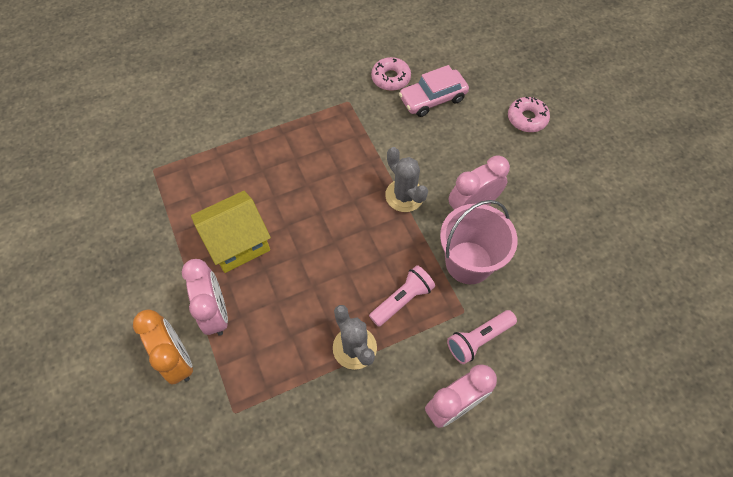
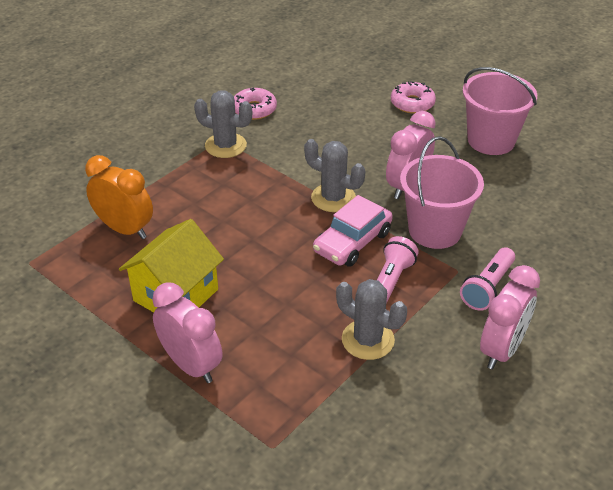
camera: 25 degrees left, 20 degrees down
(177, 359) = (172, 424): orange clock -> orange clock (125, 229)
(348, 108) = (225, 145): none -> grey cactus
(433, 99) = (309, 114): pink car -> pink car (352, 242)
(573, 185) = (491, 140): none -> pink bucket

